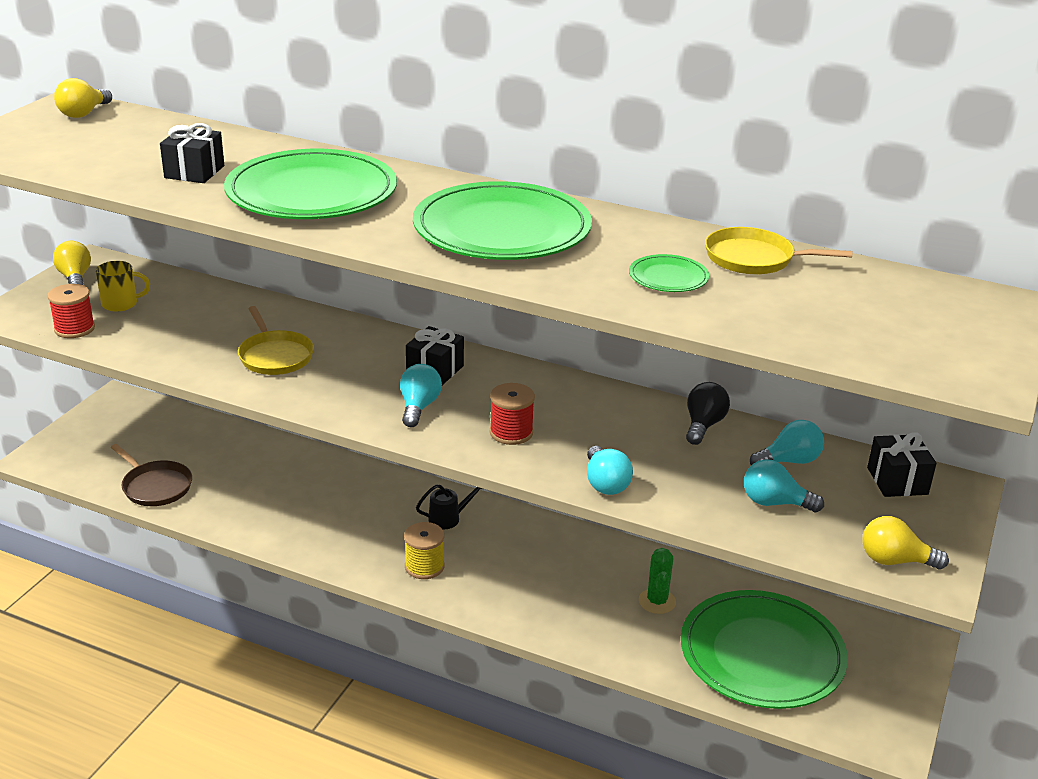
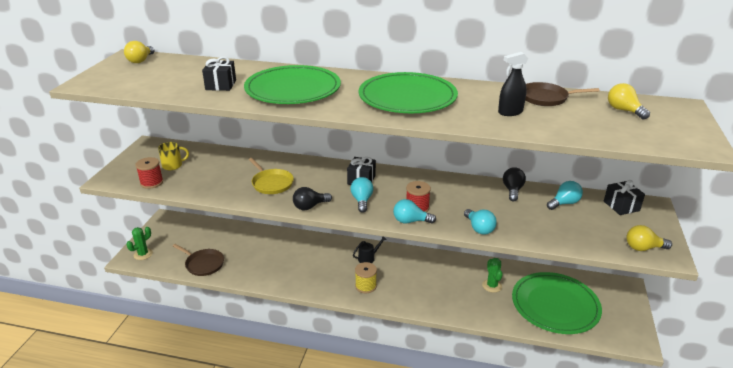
camera: 10 degrees left, 0 degrees up
(60, 455) = (143, 254): none -> green cactus
(75, 278) = (141, 154): yellow light bulb -> yellow light bulb (624, 110)
(323, 405) = (310, 206): none -> black light bulb
(668, 277) = (510, 112): green plate -> black spray bottle
(754, 258) = (546, 98): yellow pan -> brown pan
(774, 503) = (569, 226): turquoise light bulb -> turquoise light bulb (410, 221)

